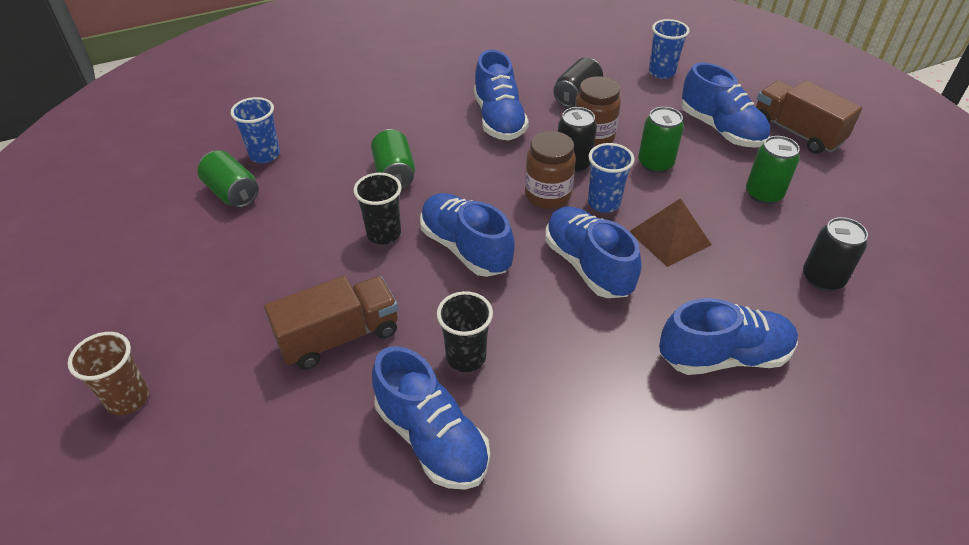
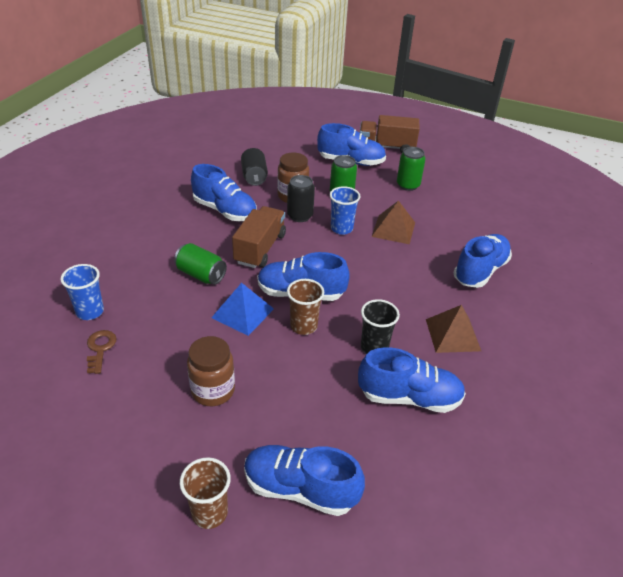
camera: 45 degrees left, 5 degrees down
(232, 193) = (100, 349): green can -> brown key
(339, 337) = (294, 384): brown truck -> brown truck (260, 249)
(384, 234) = (243, 313): black cup -> blue pyramid
(423, 285) = (303, 326): none -> brown cup
(547, 195) = (308, 240): brown jar -> brown jar (213, 390)
(578, 407) = (453, 334): none -> brown pyramid
(588, 265) = (373, 265): blue shoe -> blue shoe (300, 489)
(661, 72) = (284, 143): blue cup -> none
(822, 278) = (475, 212): black can -> none

